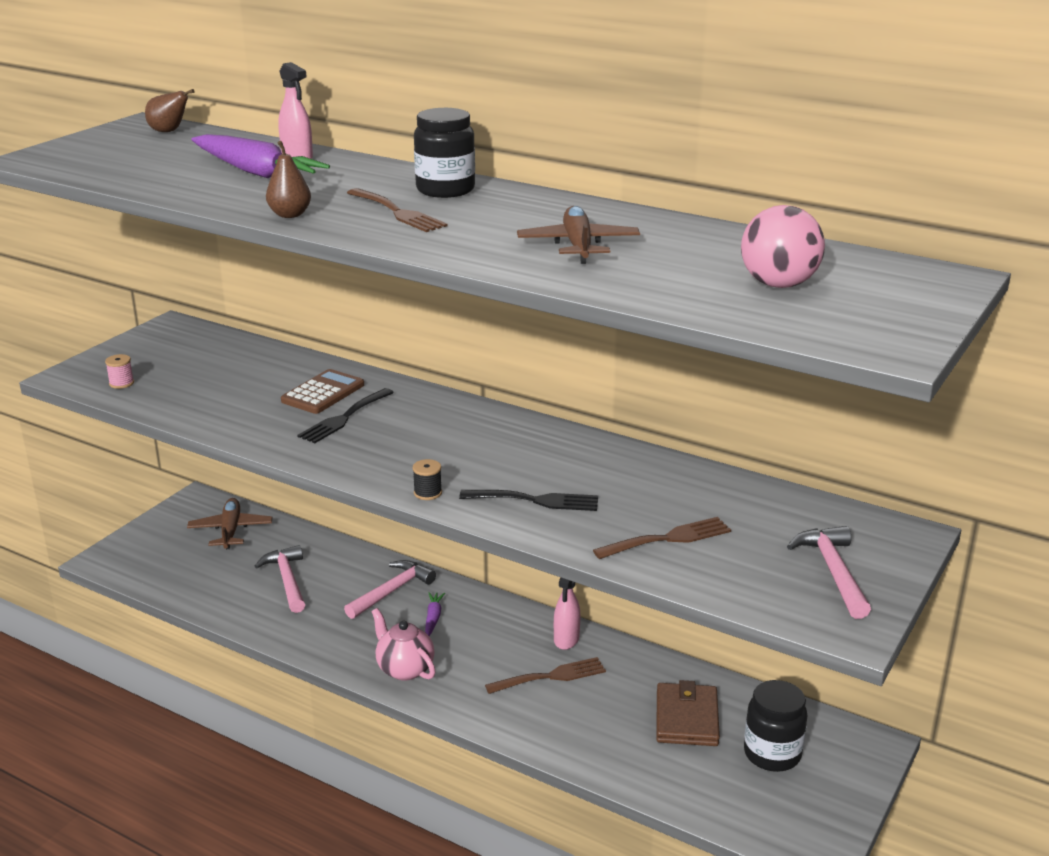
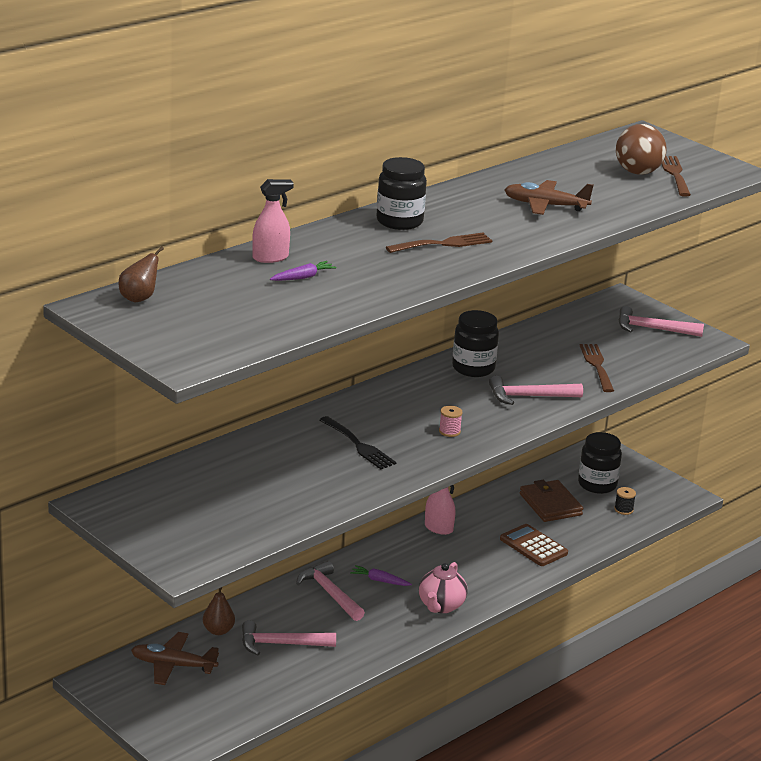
camera: 75 degrees left, 0 degrees up
(121, 383) = (219, 540): pink spool -> pink spool (449, 431)
(256, 172) = (303, 277): purple carrot -> purple carrot, size x0.46
(290, 215) = (426, 278): brown pear -> brown pear (218, 631)
(323, 393) = (305, 448): brown calculator -> brown calculator (533, 546)
(404, 669) = (441, 606): pink teapot -> pink teapot turned 45 degrees counterclockwise
(428, 493) = (499, 432): black spool -> black spool (623, 509)
(536, 500) = (528, 396): black fork -> pink hammer
(551, 676) = (480, 545): brown fork -> brown fork (674, 174)
(581, 455) = (473, 368): none -> black jar
(686, 718) = (550, 504): brown wallet -> brown wallet turned 45 degrees clockwise
(778, 285) = (637, 172): pink ball -> brown ball

